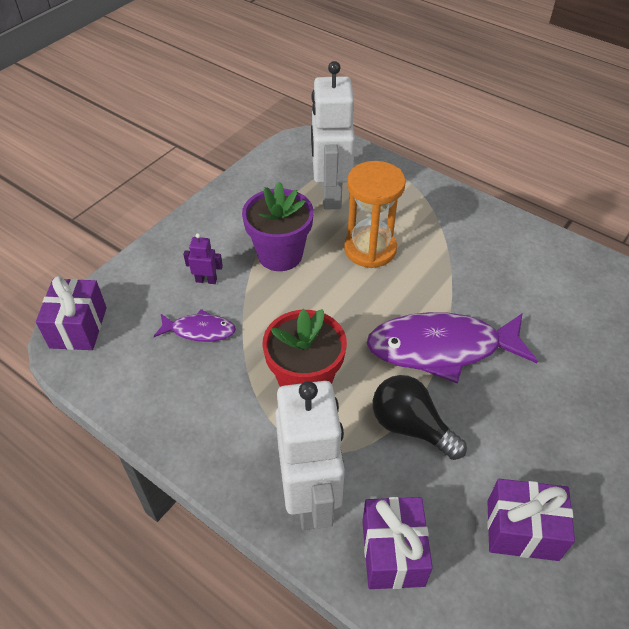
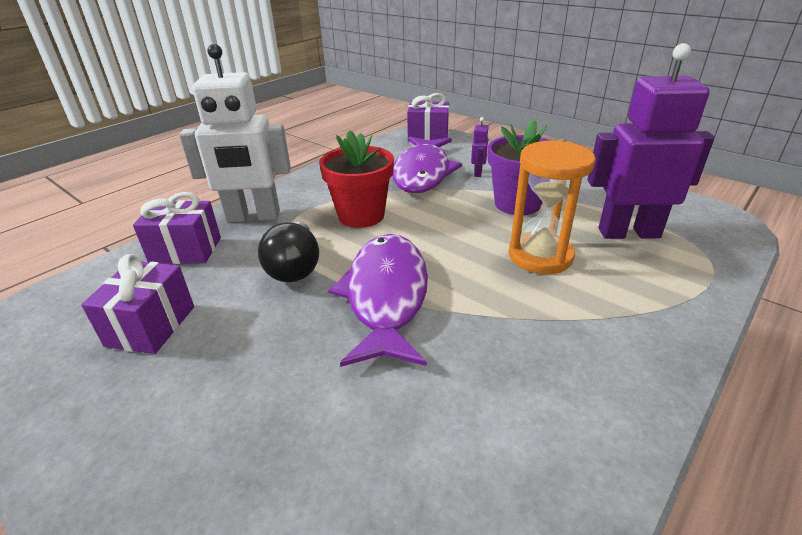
camera: 95 degrees right, 15 degrees down
(199, 330) = (422, 173): purple fish -> purple fish, size x2.01
(330, 194) = (628, 233): white robot -> purple robot
(411, 426) = (295, 267): black light bulb -> black light bulb turned 135 degrees clockwise

